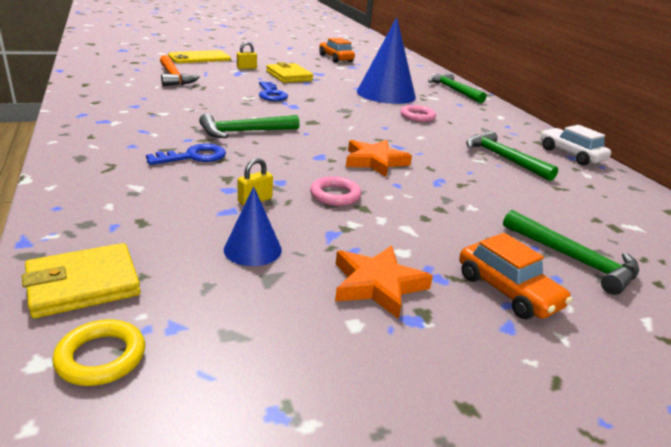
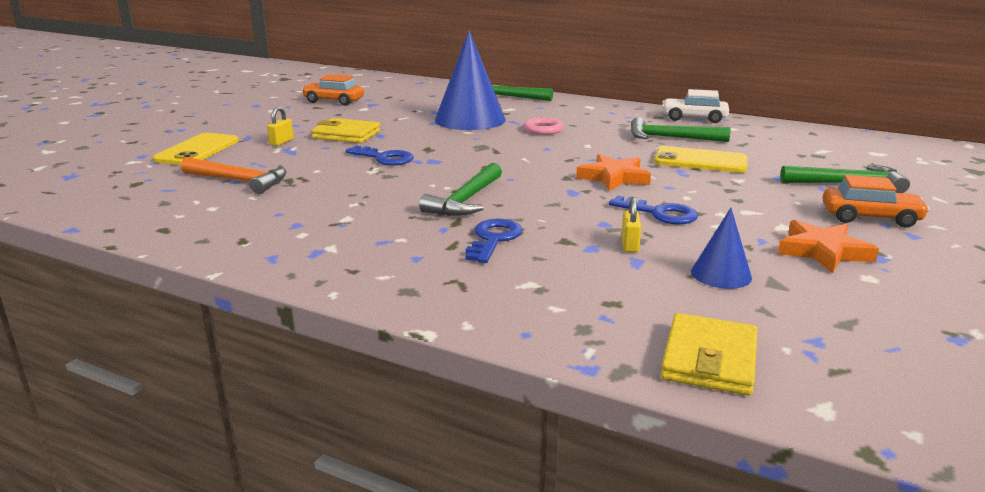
camera: 40 degrees left, 5 degrees down
(101, 357) = (837, 381): yellow ring -> none
(335, 195) = (659, 213): pink ring -> blue key
(478, 181) = (700, 161): none -> yellow phone

